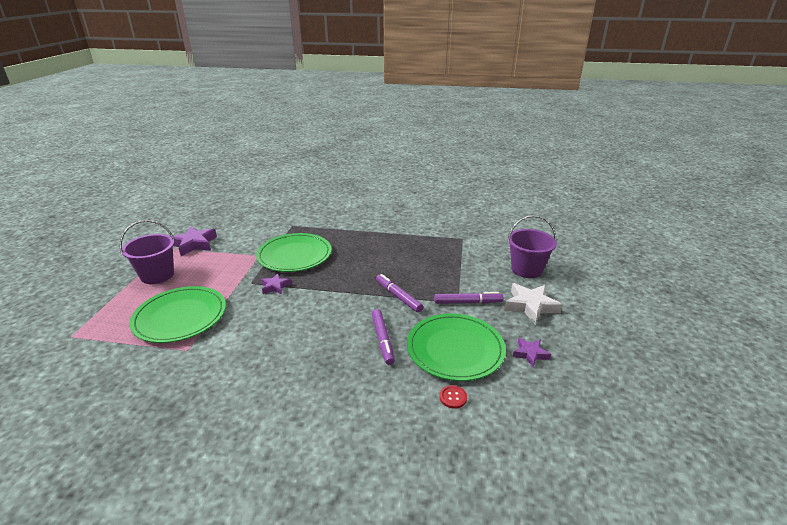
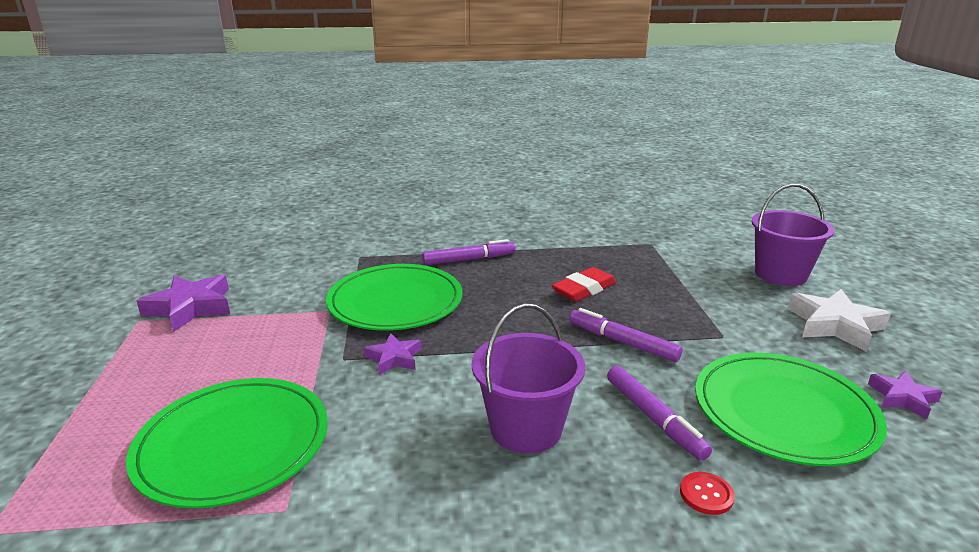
camera: 15 degrees left, 5 degrees down
(157, 275) = (140, 372): purple bucket -> purple bucket (526, 428)
(400, 262) = (584, 289): none -> red eraser
(453, 397) = (854, 497): red button -> red button (706, 494)
(468, 302) = (739, 334): purple marker -> purple marker (469, 259)

